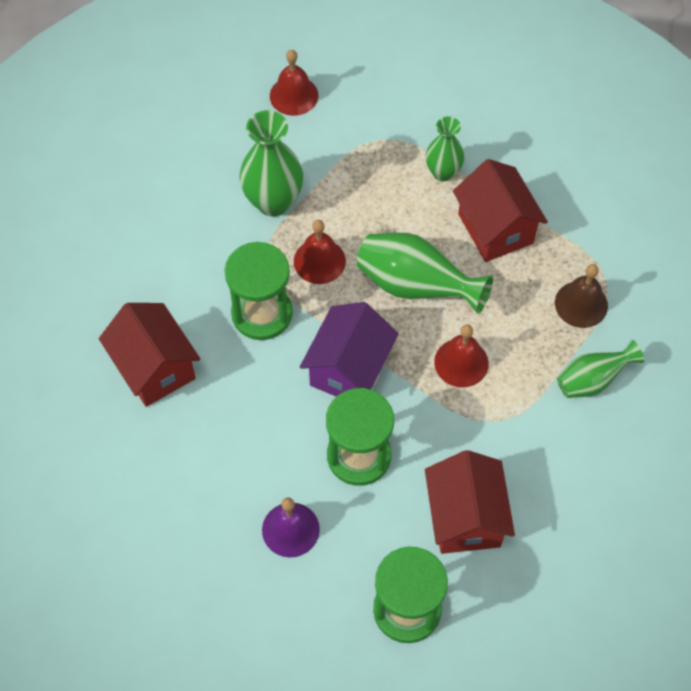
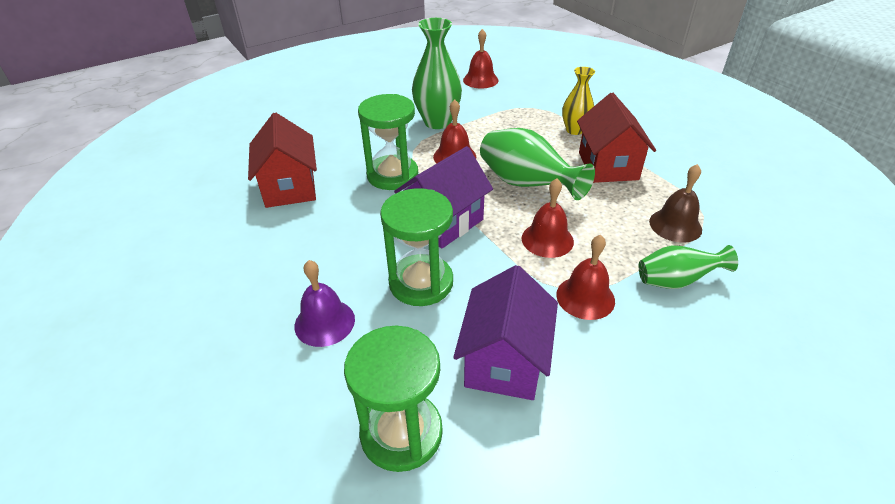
camera: 20 degrees right, 20 degrees down
(443, 172) = (574, 130): green vase -> yellow vase
(465, 518) = (504, 361): red house -> purple house
(515, 425) = (585, 297): none -> red bell

